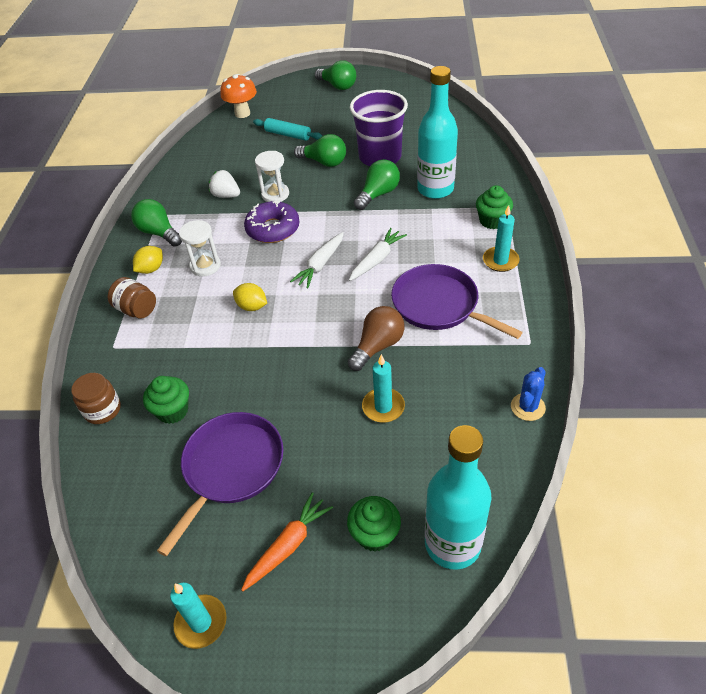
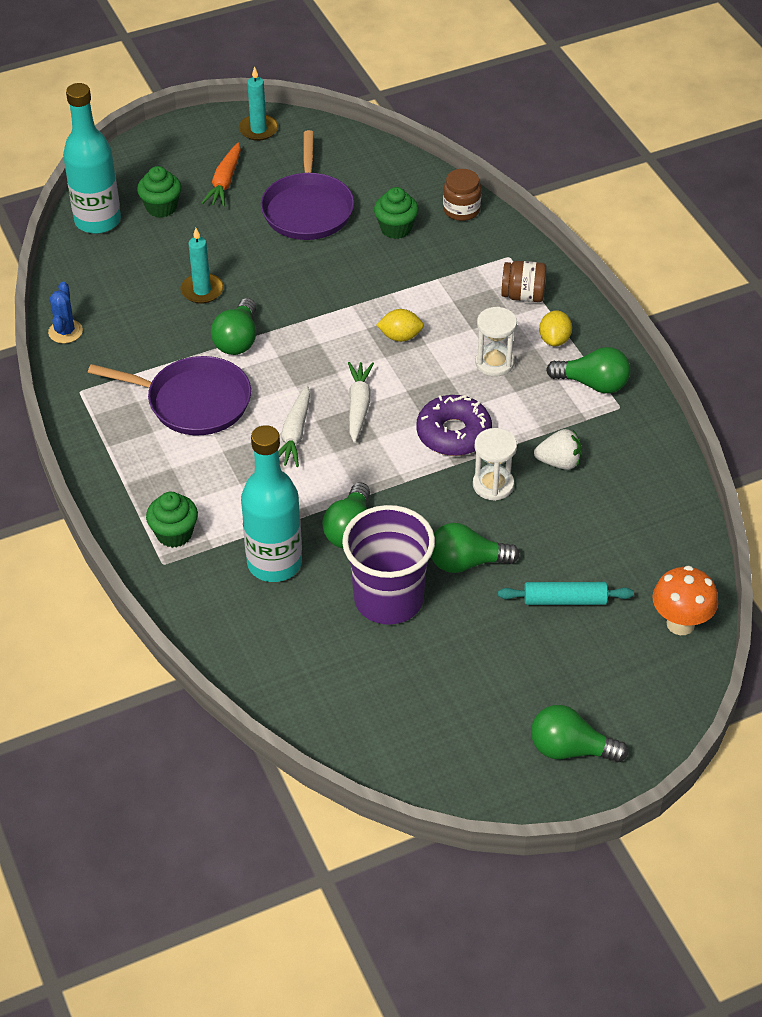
camera: 150 degrees right, 0 degrees up
(378, 346) = (237, 340): brown light bulb -> green light bulb
(500, 261) = (143, 478): turquoise candle -> none

